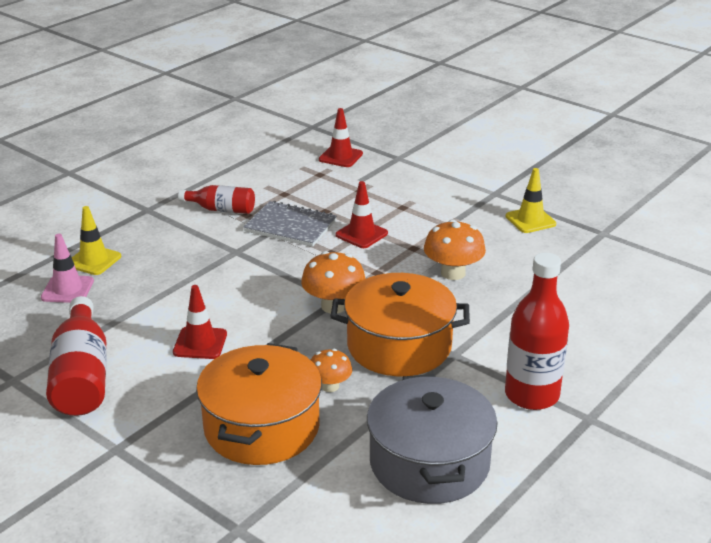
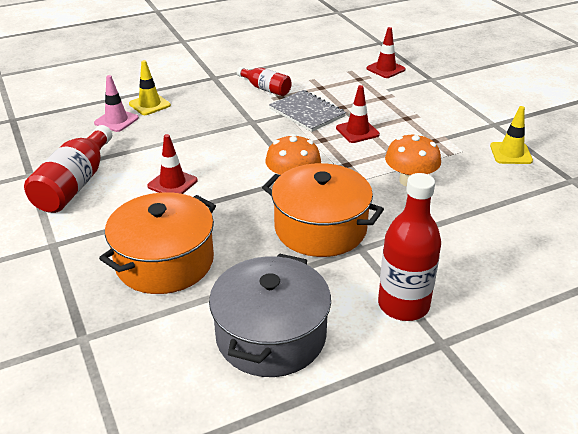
camera: 25 degrees right, 5 degrees up
(330, 386) = (241, 245): orange mushroom -> none

